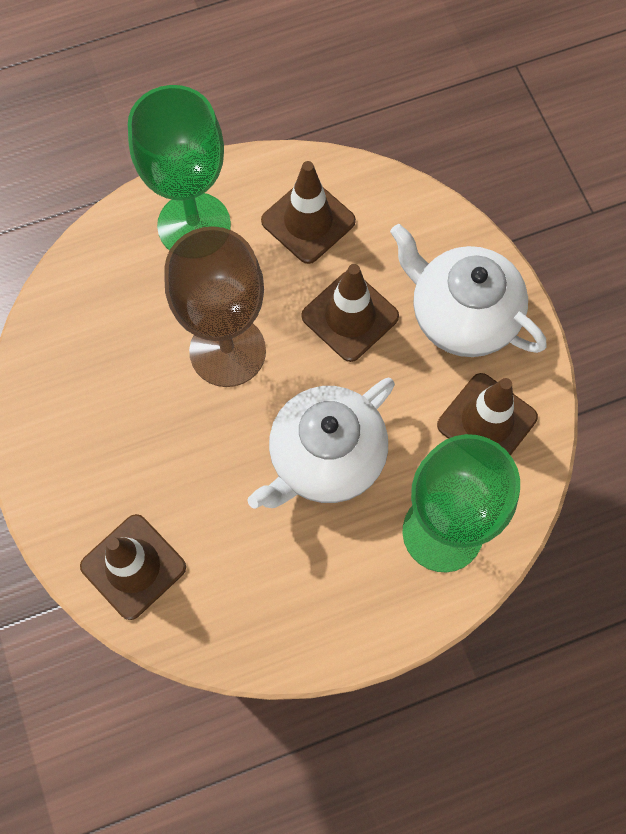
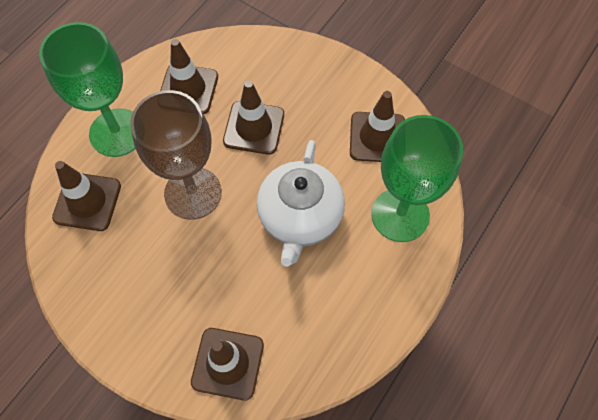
camera: 35 degrees left, 5 degrees down
(110, 287) = (87, 202): none -> brown traffic cone
(462, 315) = (319, 88): white teapot -> none

